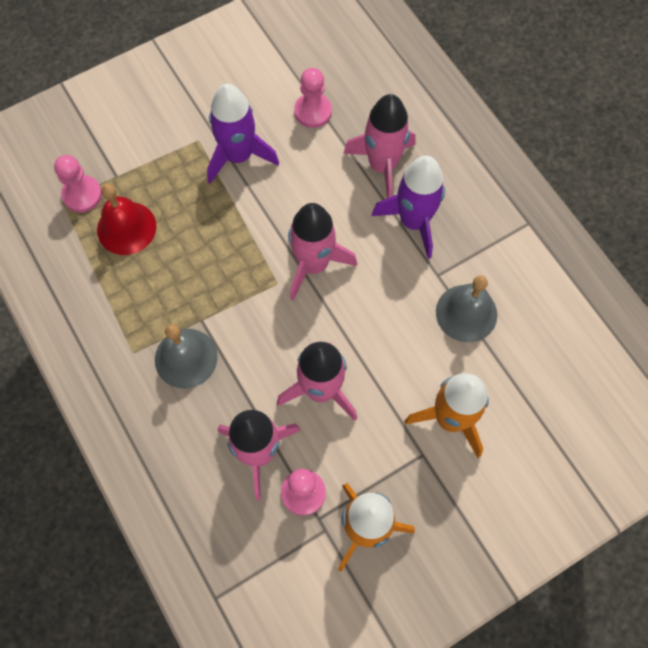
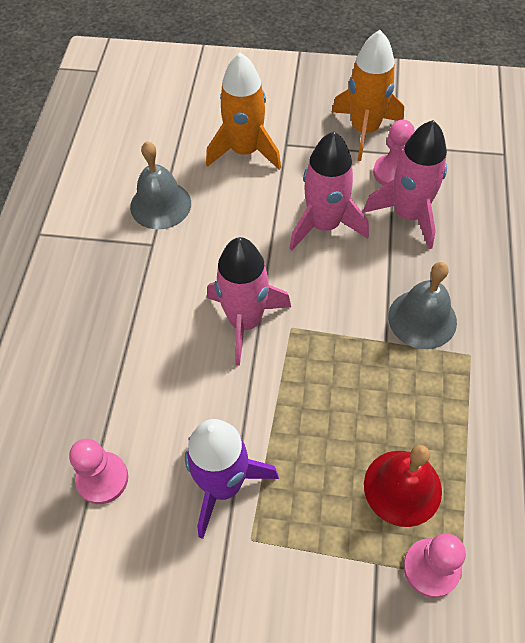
camera: 140 degrees left, 10 degrees down
(382, 165) = (97, 367): pink rocket -> none
(413, 221) = (125, 298): purple rocket -> none

